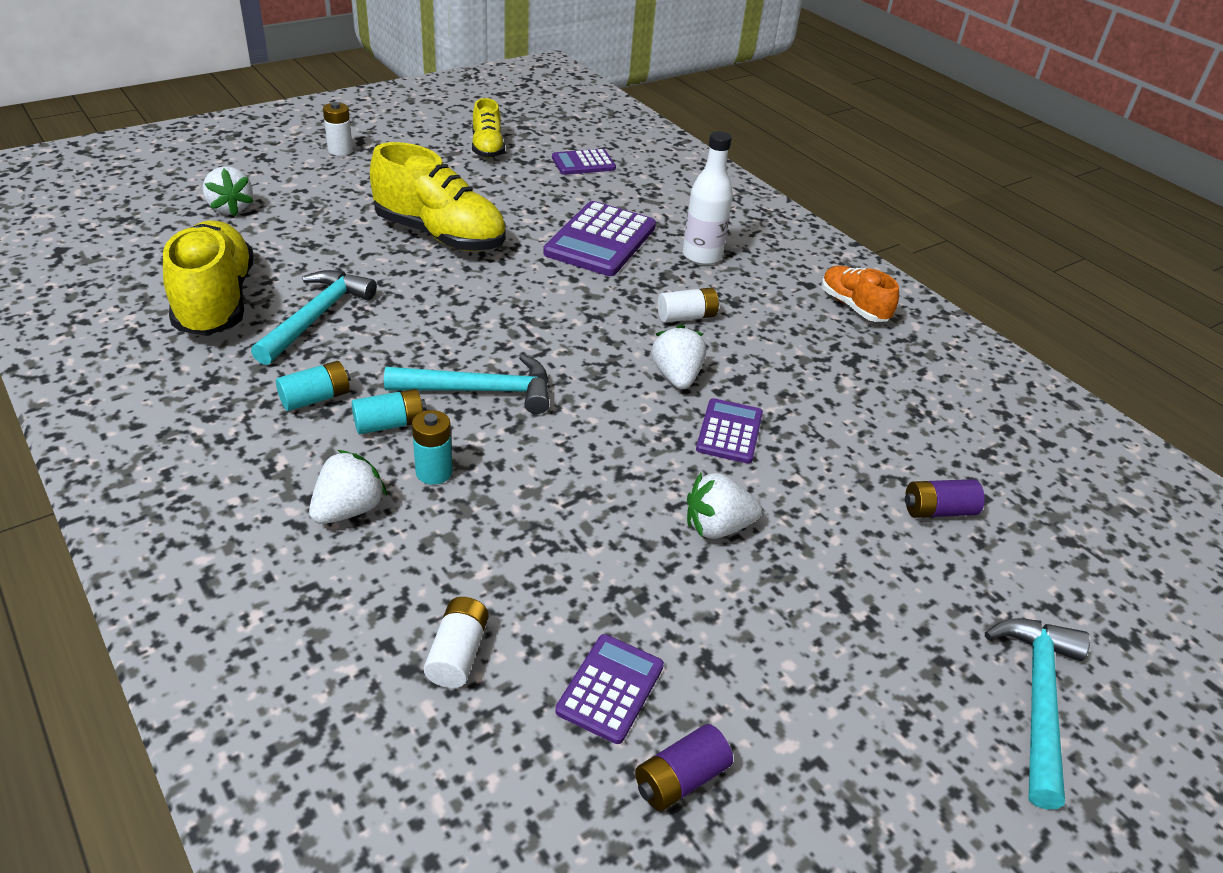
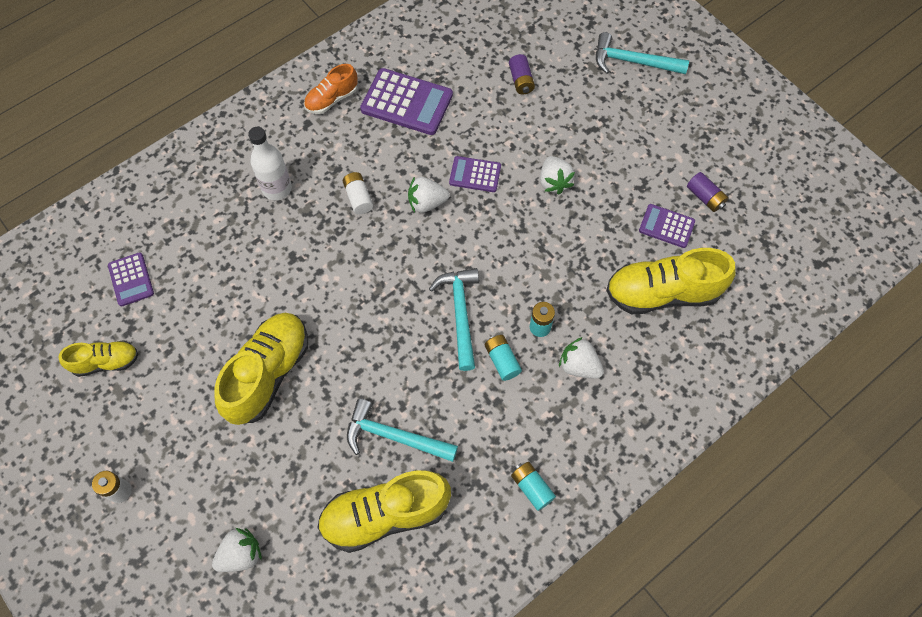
camera: 90 degrees left, 25 degrees up
(316, 398) = (485, 411): turquoise battery -> turquoise battery (532, 488)
(457, 653) = (662, 293): white battery -> yellow shoe
(600, 240) = (262, 257): purple calculator -> purple calculator (407, 102)

